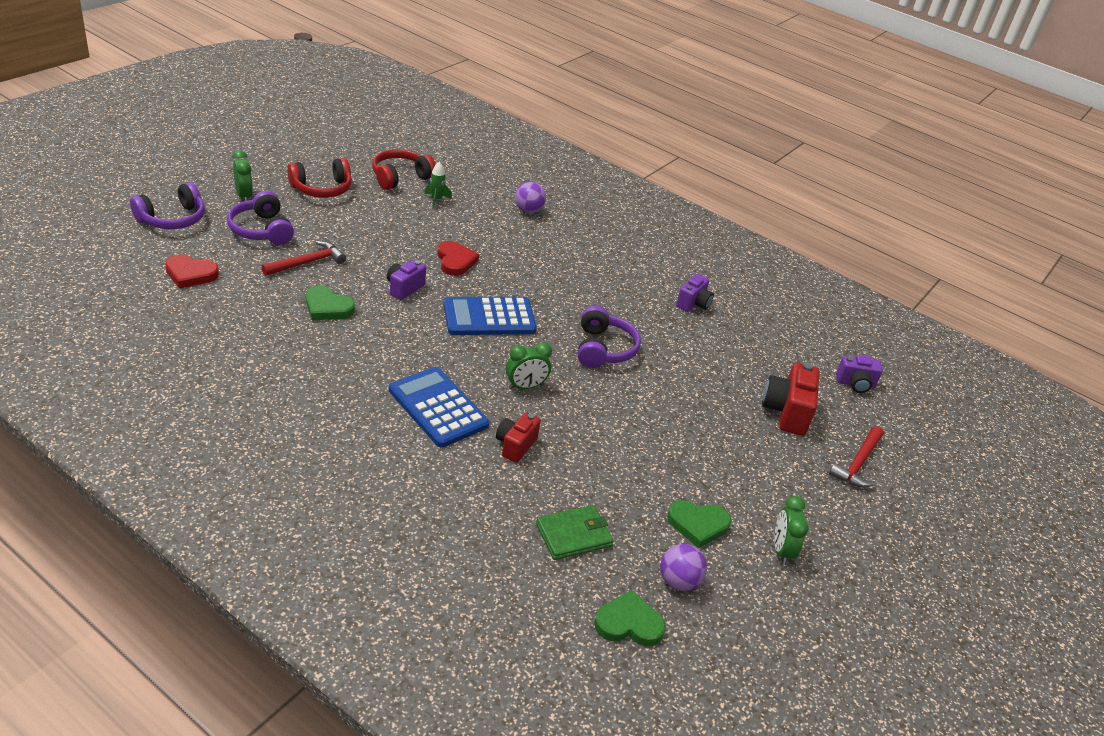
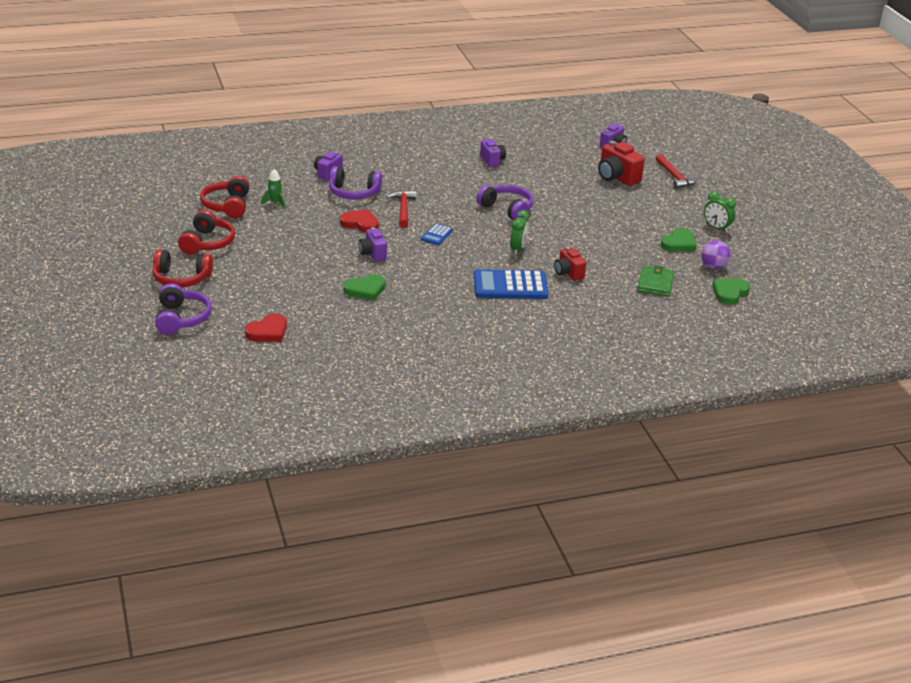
camera: 50 degrees left, 5 degrees down
(244, 196) = (181, 278): green clock -> red headphones
(261, 230) = (239, 285): purple headphones -> purple headphones (353, 193)
(307, 262) = (302, 280): red hammer -> red hammer (403, 209)
(489, 317) = (436, 235): blue calculator -> blue calculator, size x0.49
(528, 210) = (327, 173): purple ball -> purple camera

